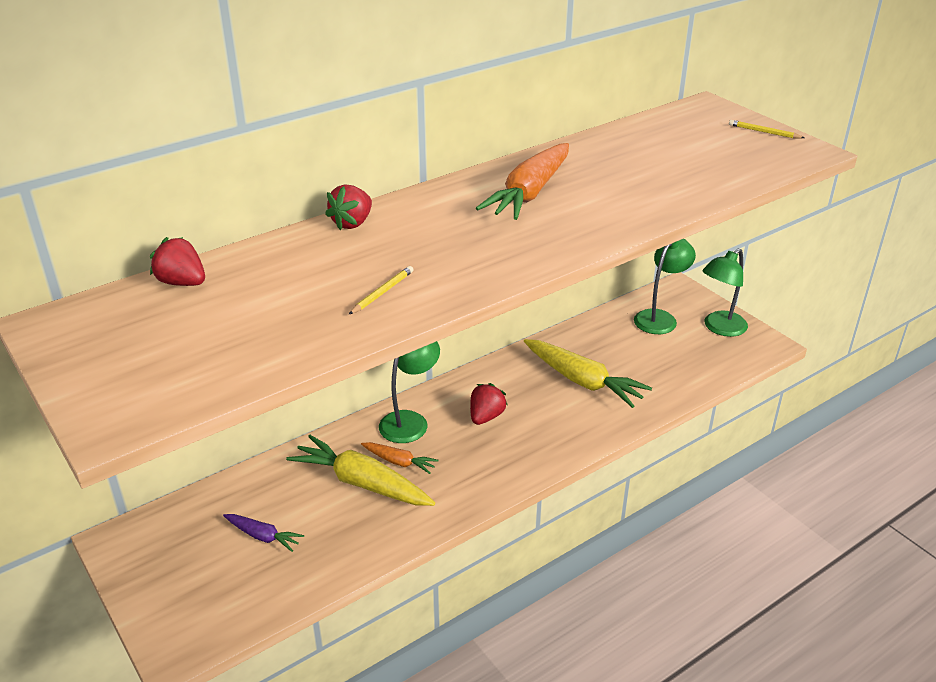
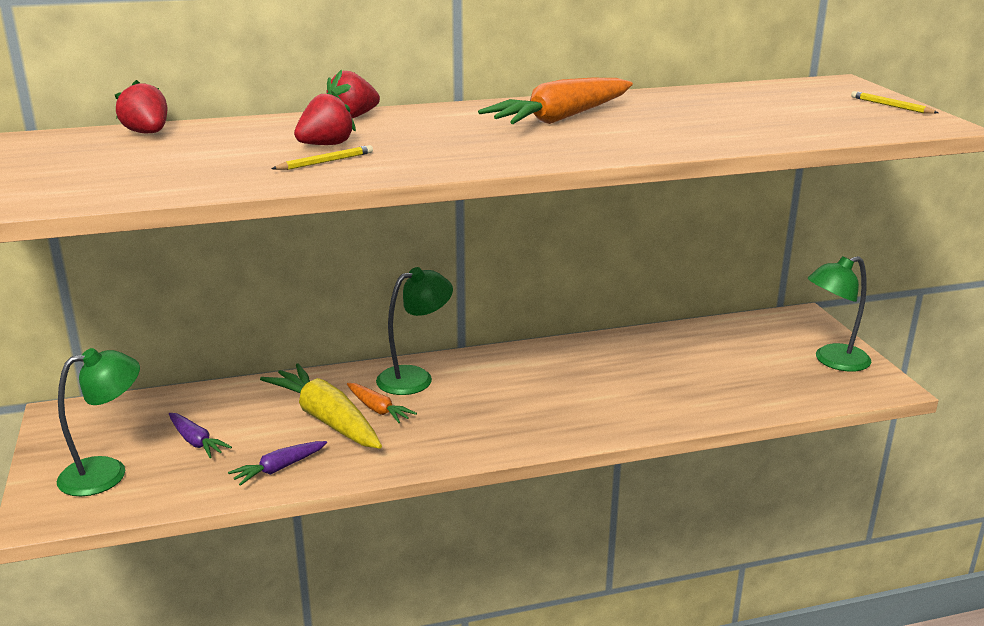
camera: 20 degrees right, 10 degrees down
(354, 544) = (279, 469): none -> purple carrot
(486, 416) = (499, 389): red strawberry -> red strawberry (326, 145)
(583, 381) = (631, 379): yellow carrot -> none
(660, 318) = (763, 339): green lamp -> green lamp (107, 473)

